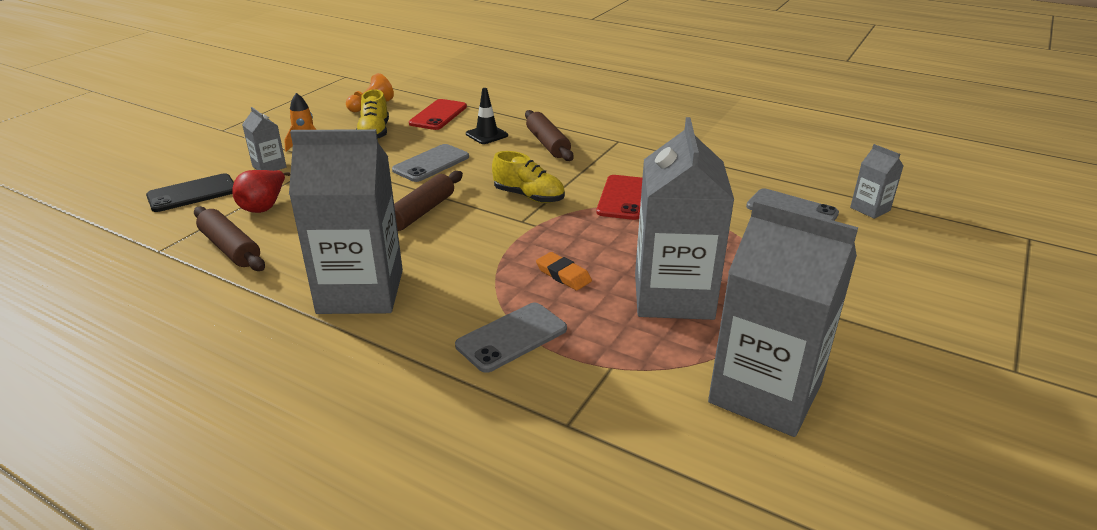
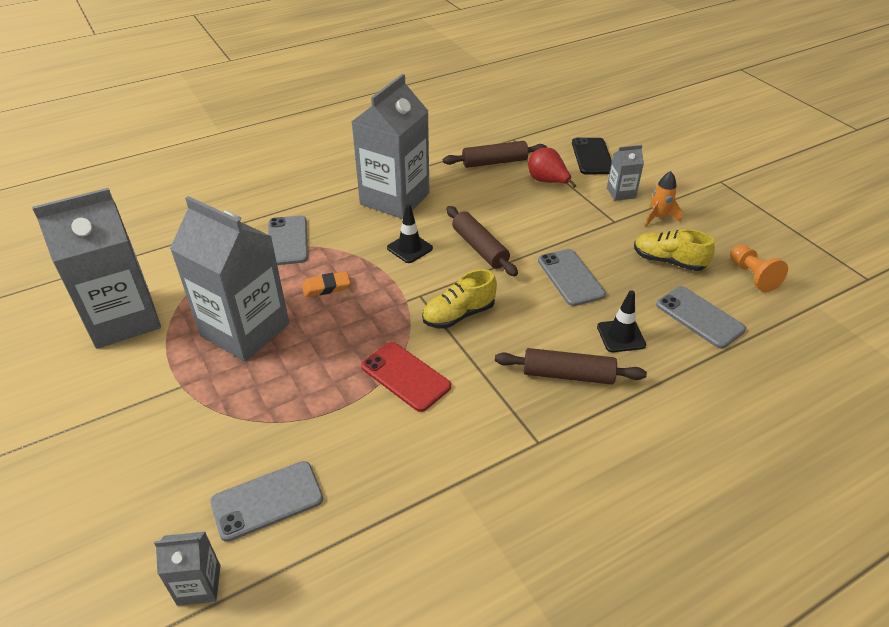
camera: 120 degrees right, 10 degrees up
(438, 115) = (699, 317): red phone -> grey phone
(454, 249) = (409, 248): none -> black traffic cone

